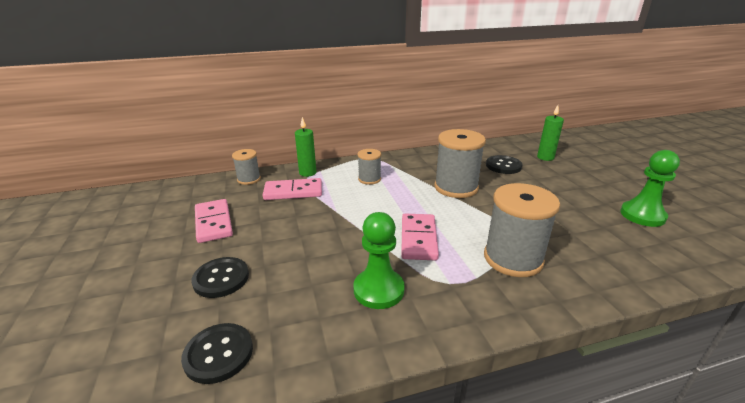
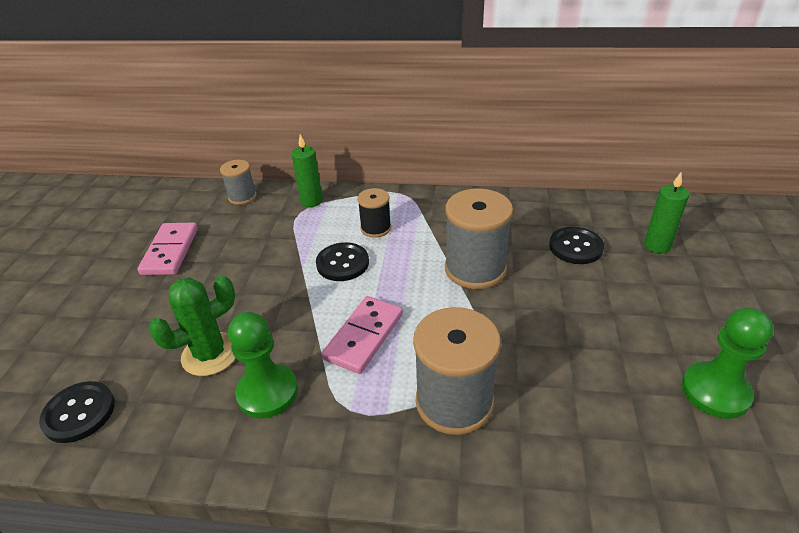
camera: 25 degrees right, 10 degrees up
(221, 278) = (133, 326): black button -> black button (342, 263)
(293, 192) = (276, 227): pink domino -> none
(309, 279) = (210, 354): none -> green cactus
(369, 179) = (376, 228): grey spool -> black spool

